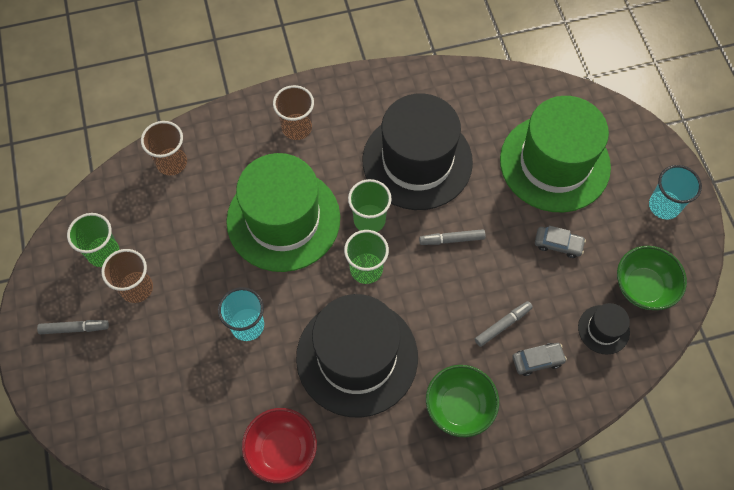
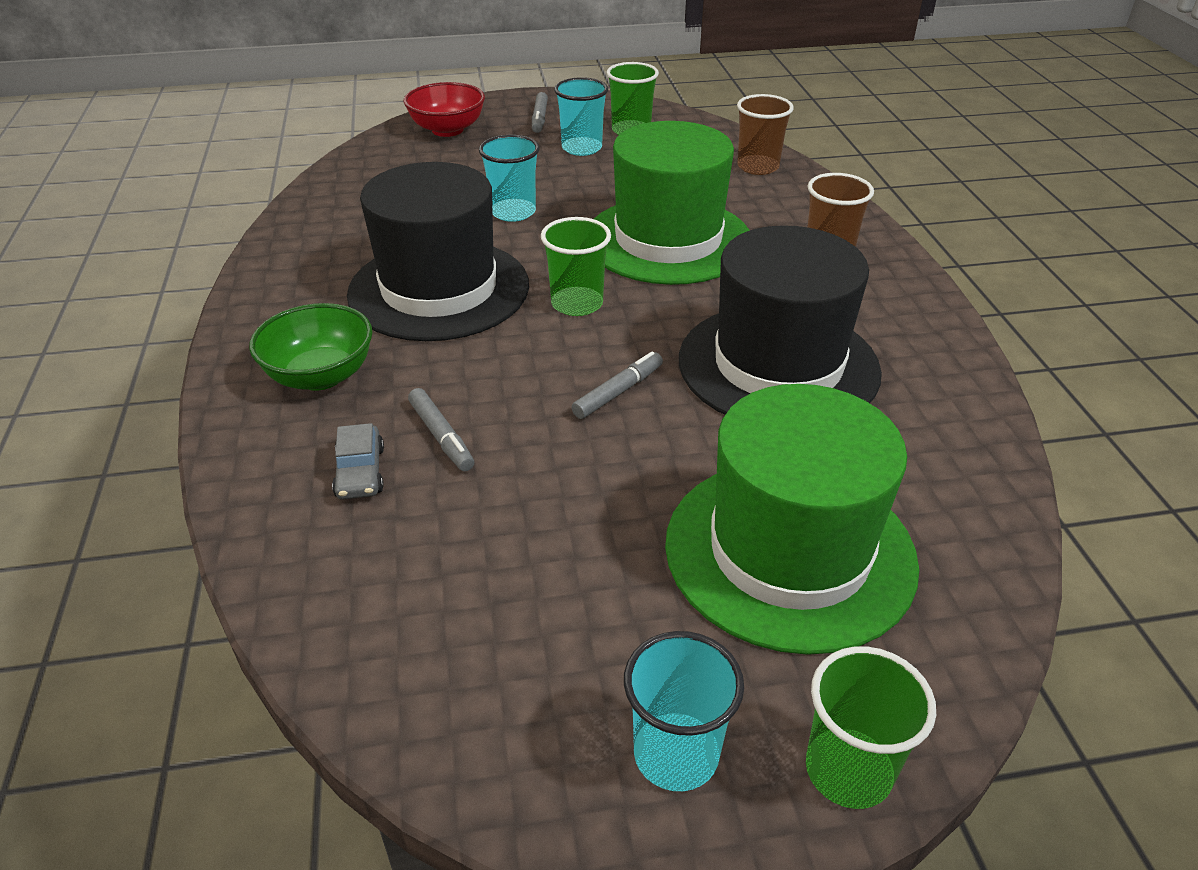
camera: 95 degrees right, 25 degrees down
(136, 288) = (581, 148): brown cup -> turquoise cup
(282, 450) = (336, 231): red bowl -> red bowl (447, 130)
(369, 220) = (663, 311): green cup -> green cup (848, 770)
(452, 239) = (618, 392): grey marker -> grey marker turned 45 degrees clockwise
(558, 244) = (591, 531): grey car -> none
(603, 329) = (386, 576): black hat -> none
(643, 287) = (462, 665): green bowl -> none

